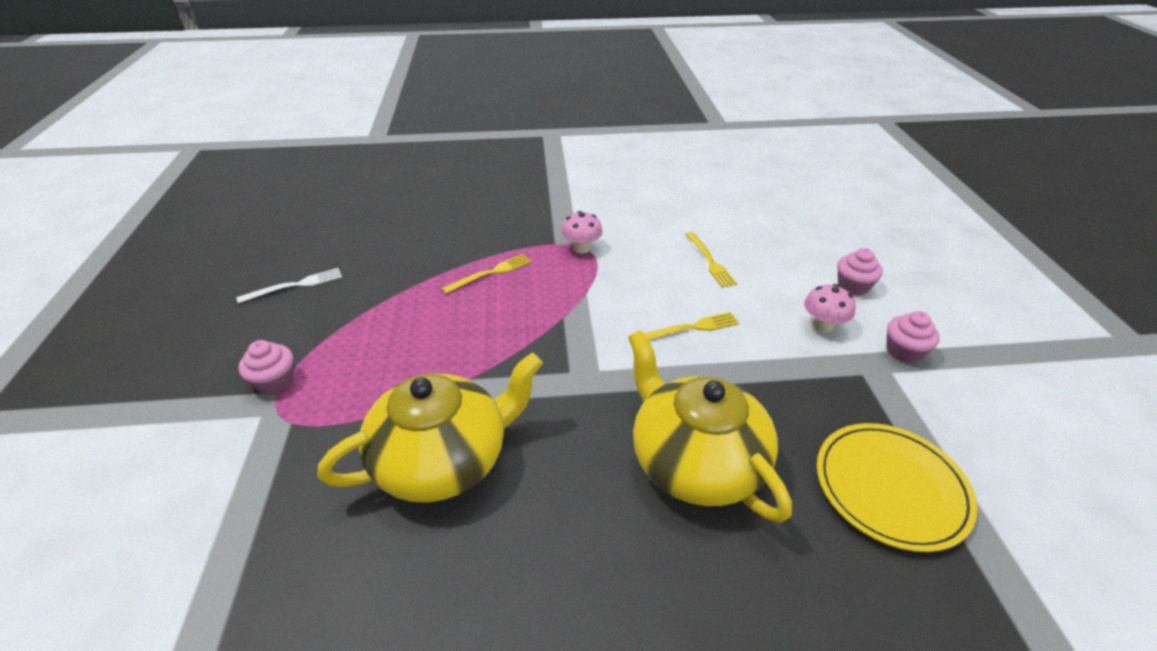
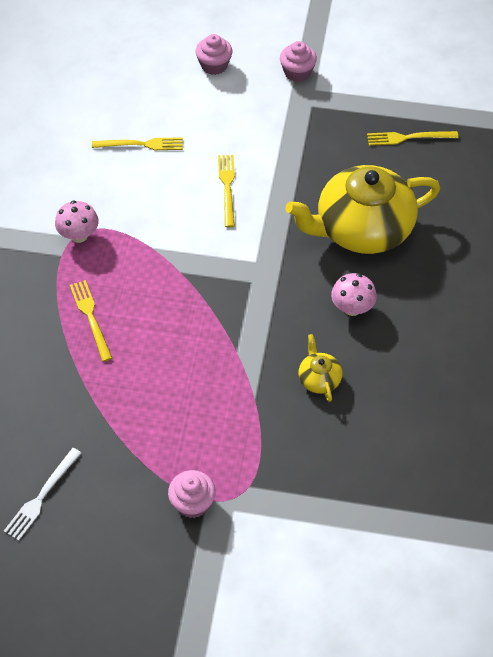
camera: 75 degrees left, 15 degrees up
(295, 285) = (41, 496): white fork -> white fork turned 135 degrees counterclockwise
(443, 459) = (319, 378): yellow teapot -> yellow teapot, size x0.41
(823, 325) = (253, 105): pink mushroom -> pink mushroom (352, 308)
(891, 487) = (408, 138): yellow plate -> yellow fork

